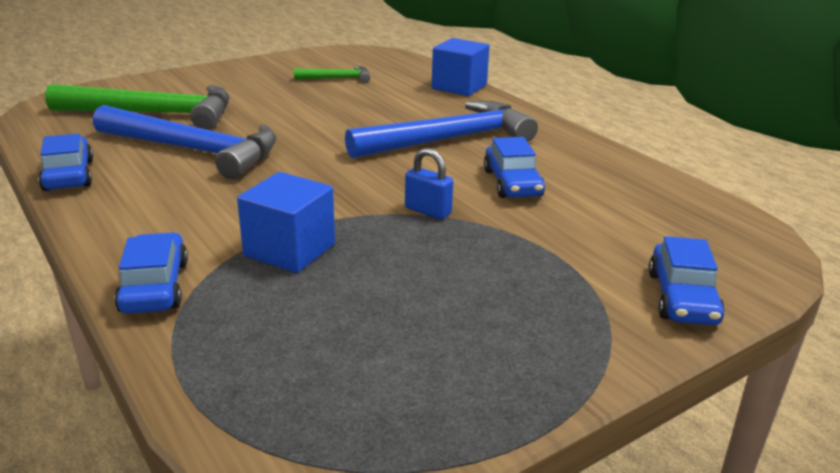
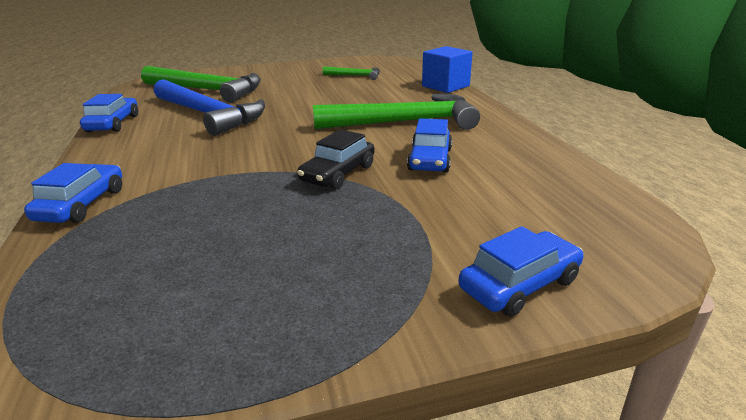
camera: 20 degrees right, 0 degrees up
(289, 250) = (202, 190): blue cube -> none
(428, 211) = (338, 174): blue padlock -> black car
(449, 139) = (404, 122): blue hammer -> green hammer
(682, 298) = (519, 284): blue car -> blue car turned 150 degrees counterclockwise

